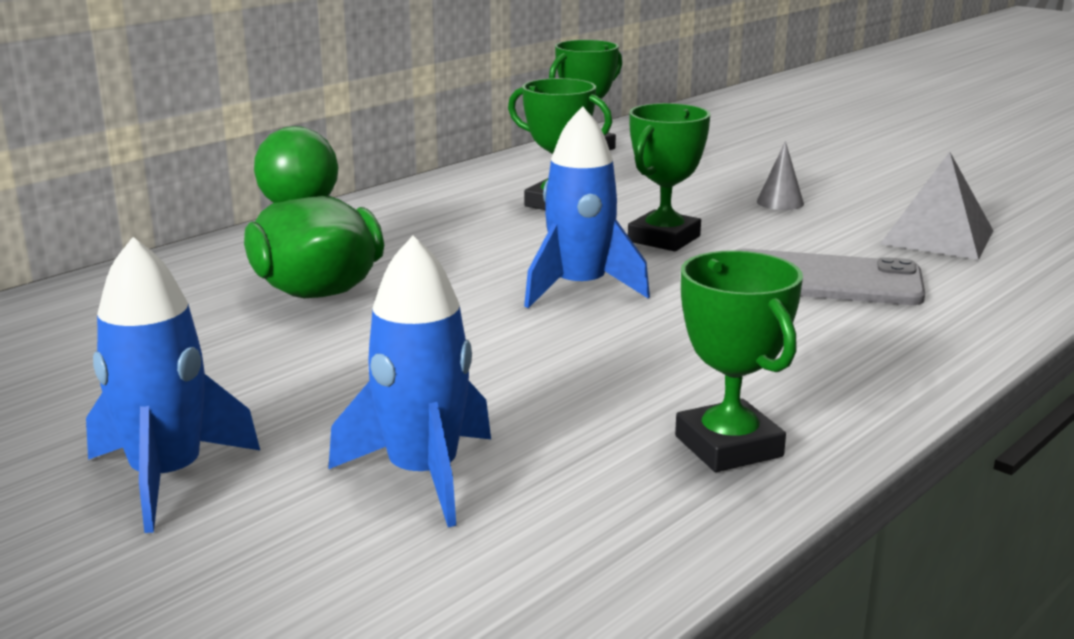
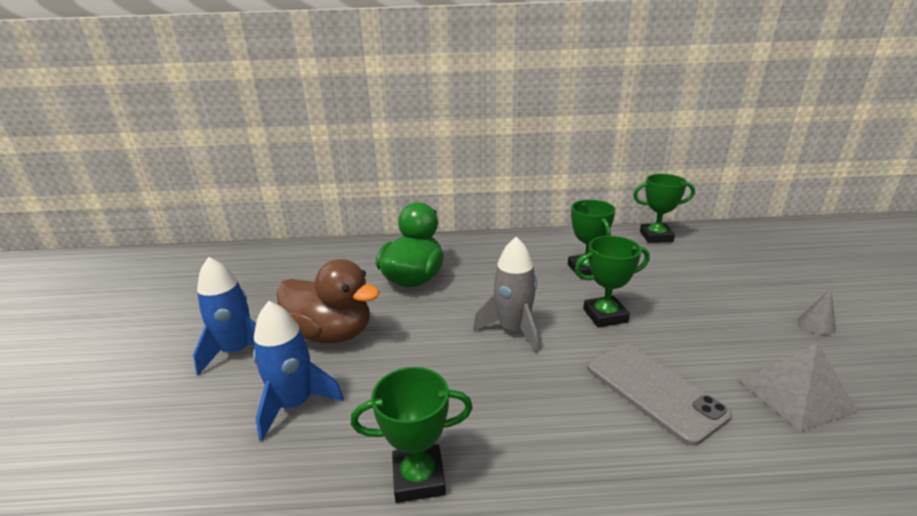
camera: 45 degrees right, 5 degrees up
(307, 392) = (331, 334): none -> brown duck
(579, 288) = (513, 330): blue rocket -> grey rocket
(728, 446) = (418, 478): green trophy -> green trophy turned 60 degrees clockwise
(780, 202) = (718, 317): grey cone -> grey cone (816, 324)

